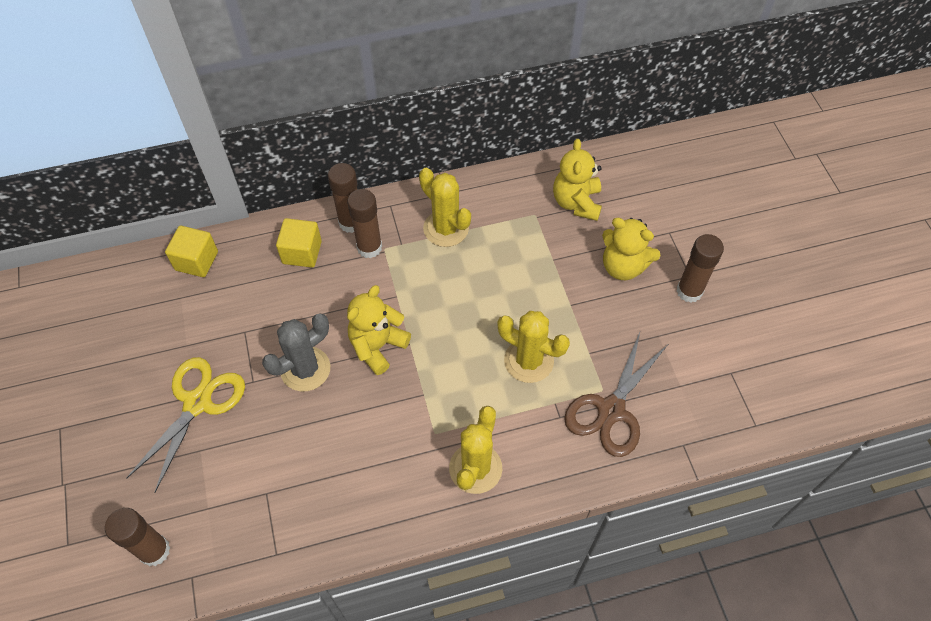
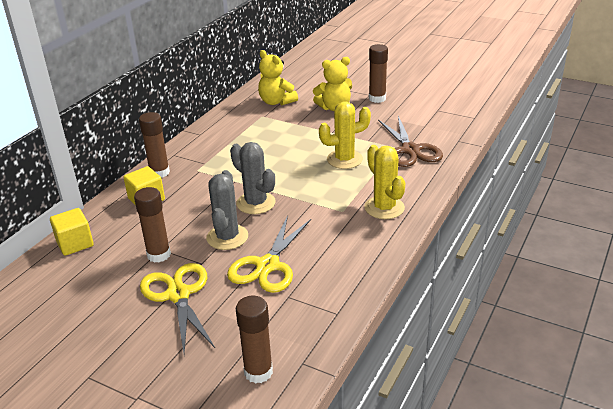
camera: 45 degrees left, 25 degrees down
(294, 439) = (268, 265): none -> yellow scissors
(369, 247) = (187, 174): brown glue stick -> brown glue stick (159, 255)
(377, 346) = (256, 203): yellow teddy bear -> grey cactus
(446, 228) = (221, 145): yellow cactus -> none

